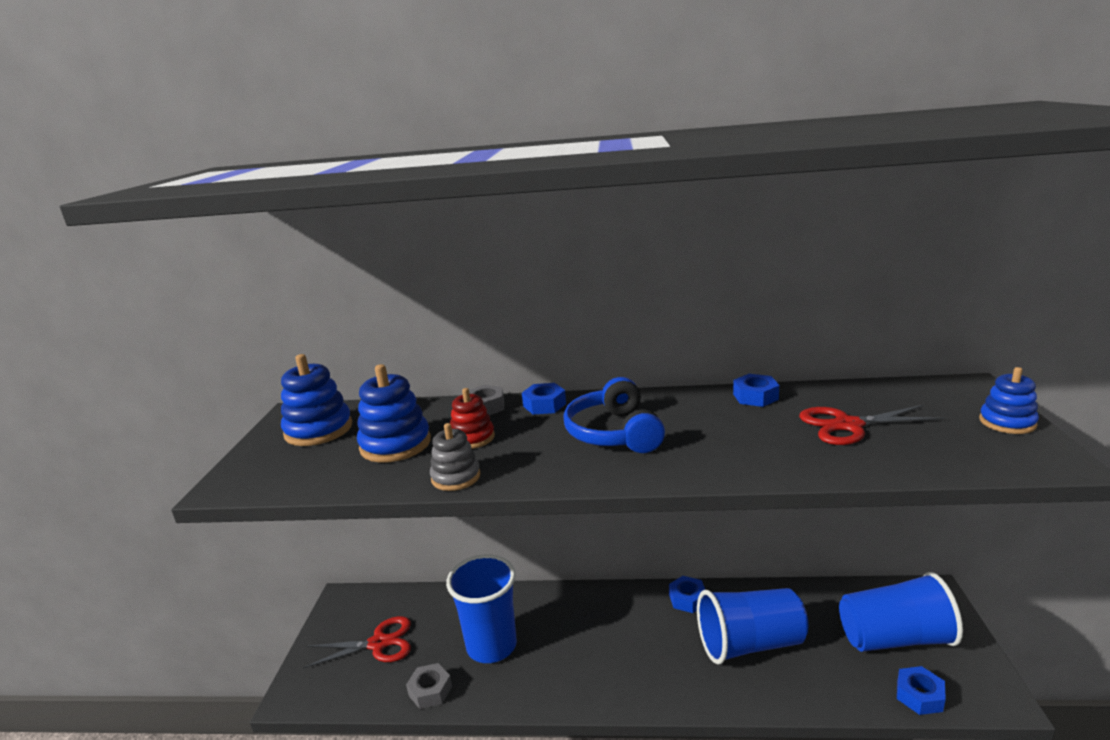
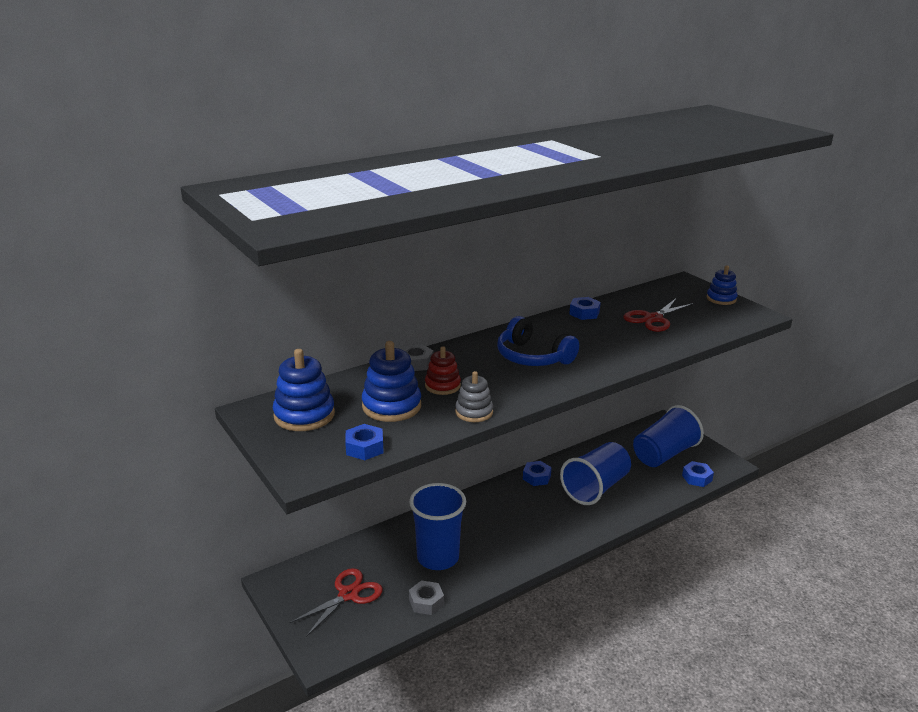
camera: 40 degrees left, 5 degrees up
(544, 405) = (457, 351): blue nut -> blue nut (364, 448)

